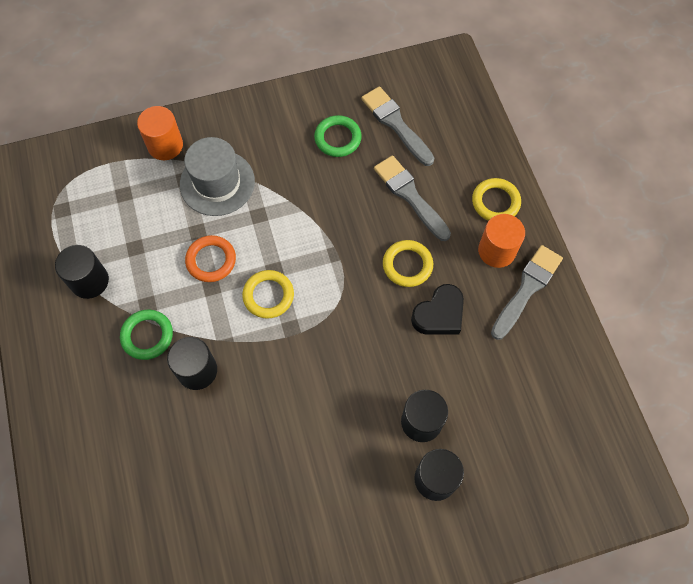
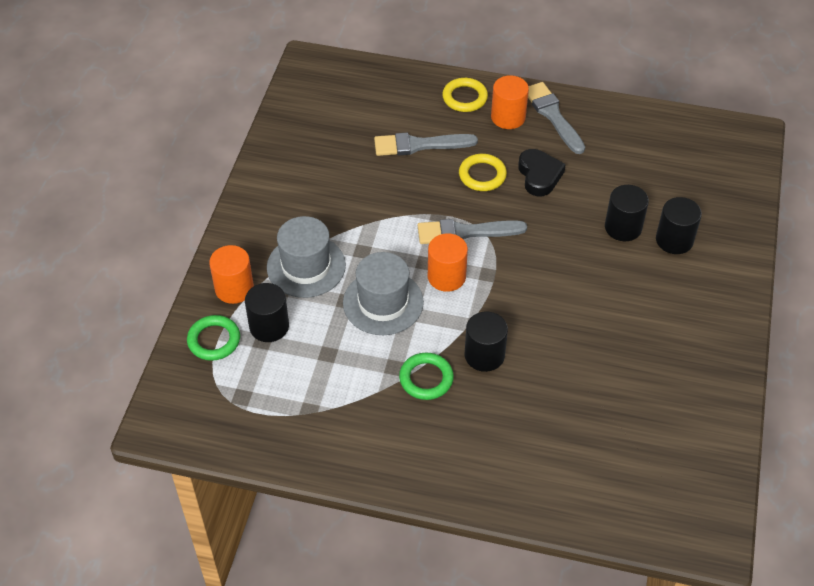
camera: 60 degrees left, 15 degrees down
(89, 281) = (338, 402): black cylinder -> black cylinder (269, 326)
(211, 260) = (383, 302): orange ring -> grey hat
(268, 295) = (446, 276): yellow ring -> orange cylinder
(338, 138) = (327, 166): green ring -> green ring (214, 340)
(396, 124) = (343, 123): grey brush -> grey brush (465, 232)

